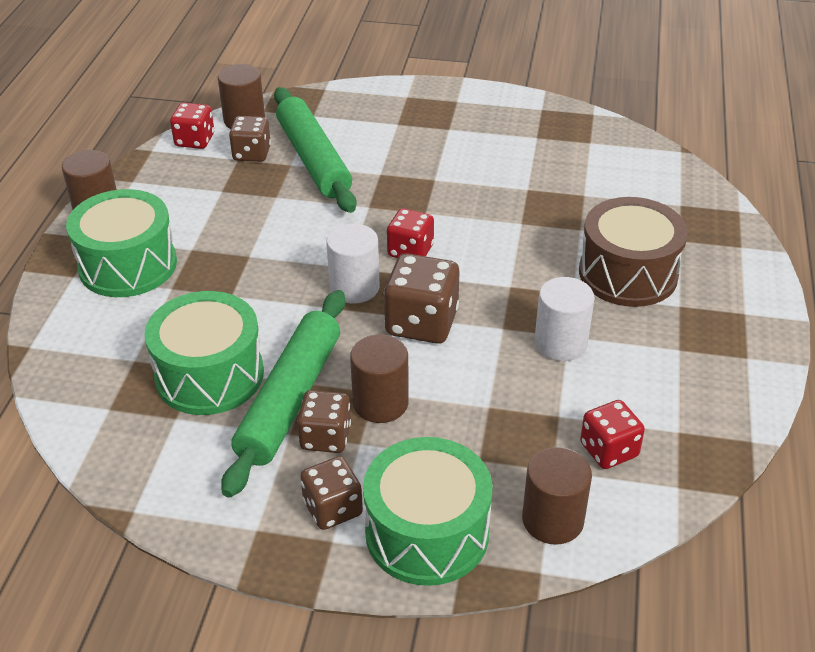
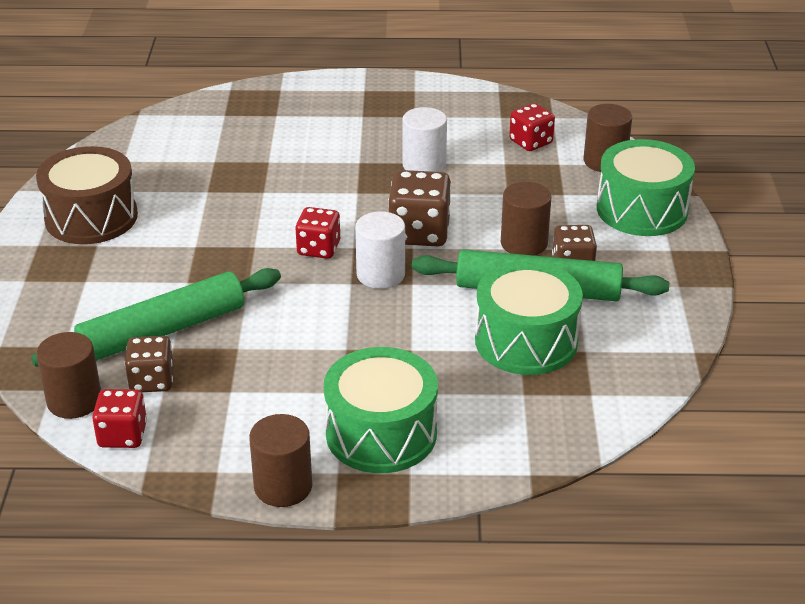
camera: 100 degrees left, 5 degrees down
(332, 508) = (641, 253): brown dice -> none
(628, 273) = (327, 137): brown drum -> brown drum (91, 217)

